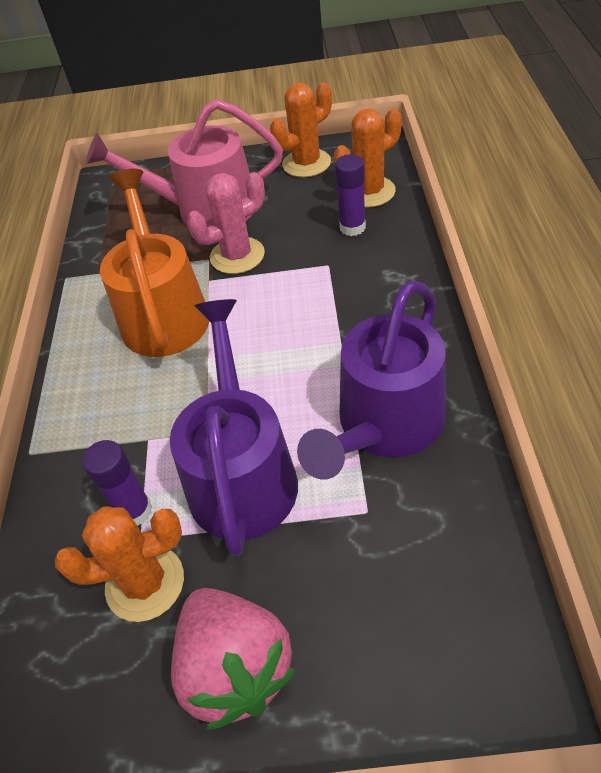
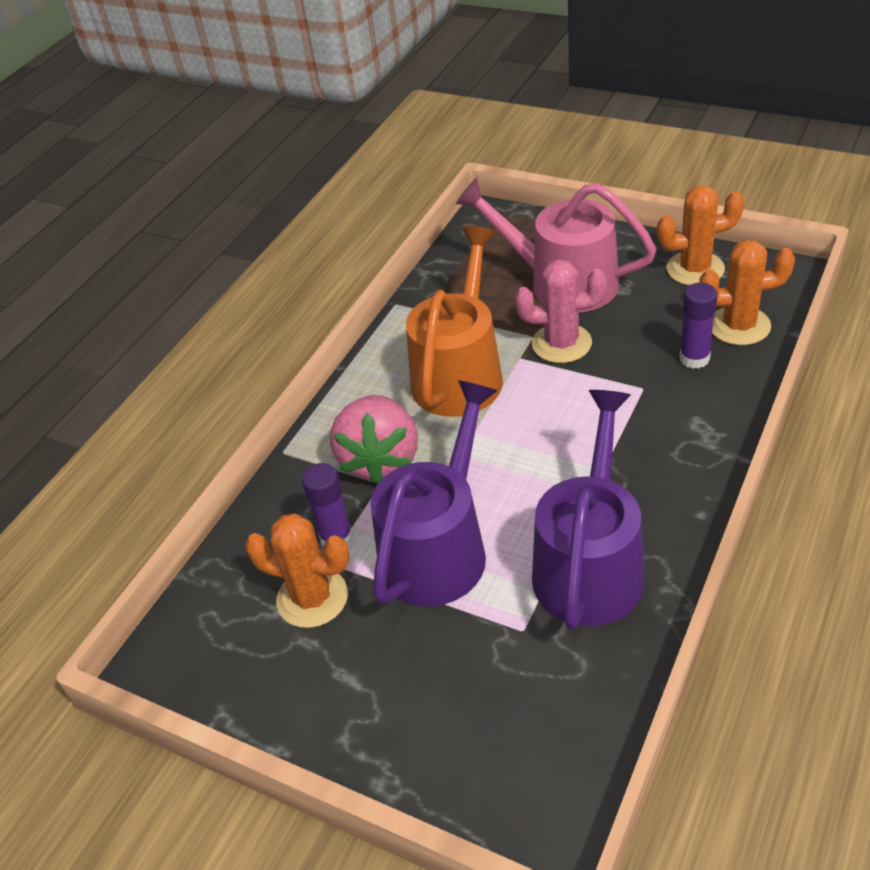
camera: 30 degrees right, 5 degrees down
(235, 668) = (341, 695): pink strawberry -> pink strawberry (380, 459)
(385, 425) = (590, 564): purple watering can -> purple watering can turned 135 degrees clockwise

